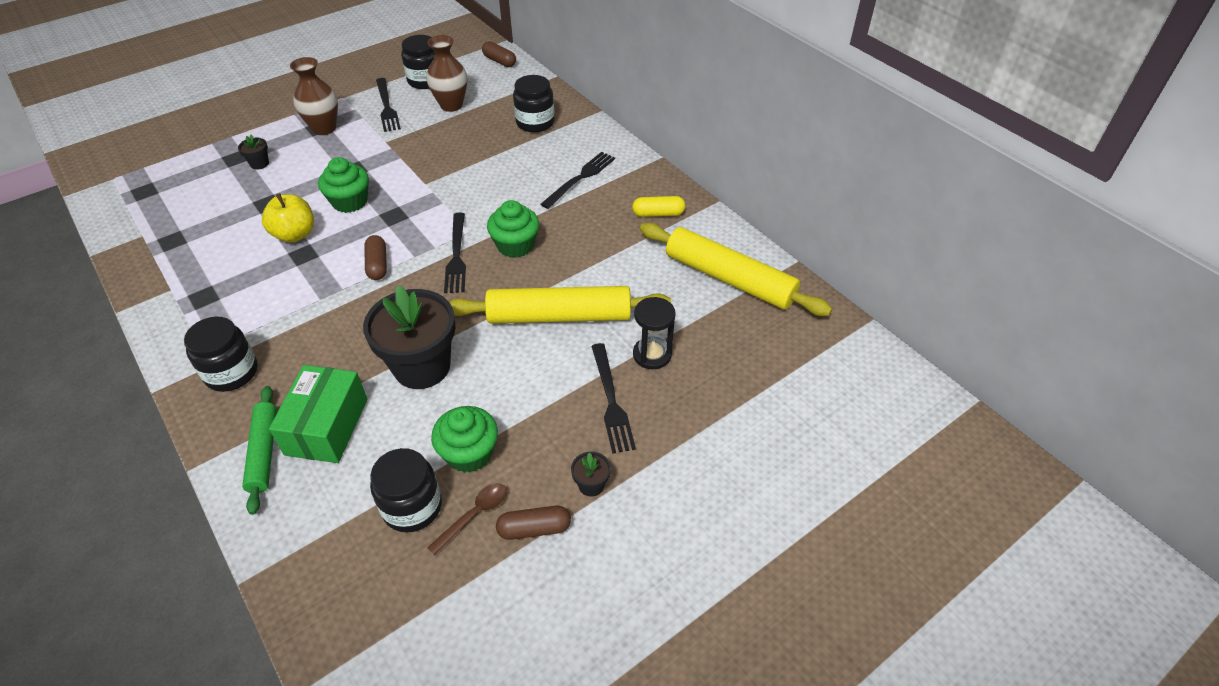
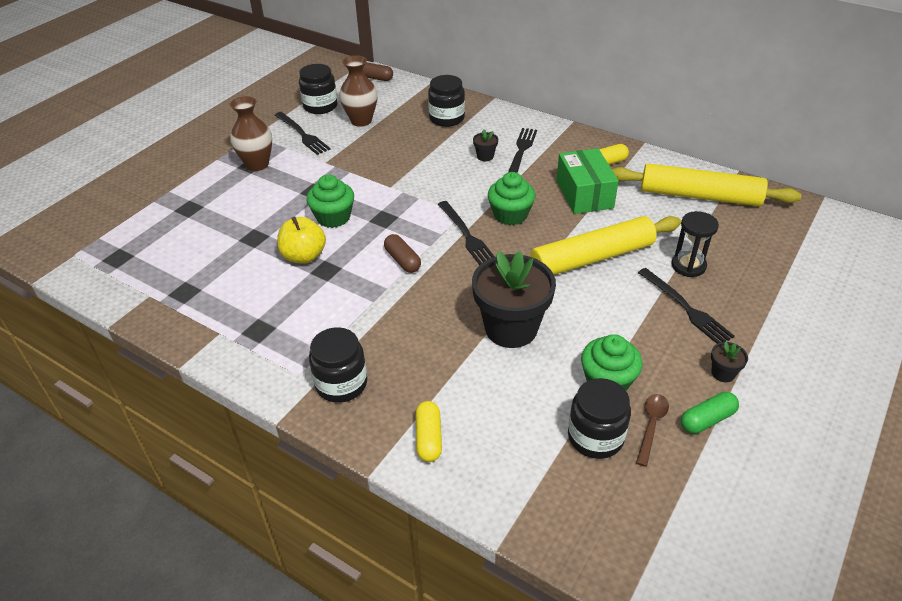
camera: 20 degrees left, 5 degrees down
(259, 164) = (218, 207): black flower pot -> black flower pot (485, 156)
(264, 452) = (428, 438): green rolling pin -> yellow capsule
(326, 426) = (467, 399): green box -> green box (584, 194)
(534, 529) = (707, 420): brown capsule -> green capsule

